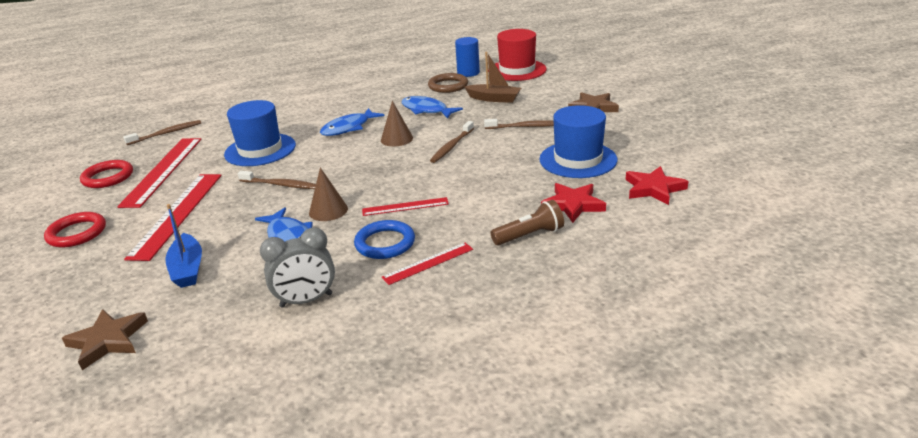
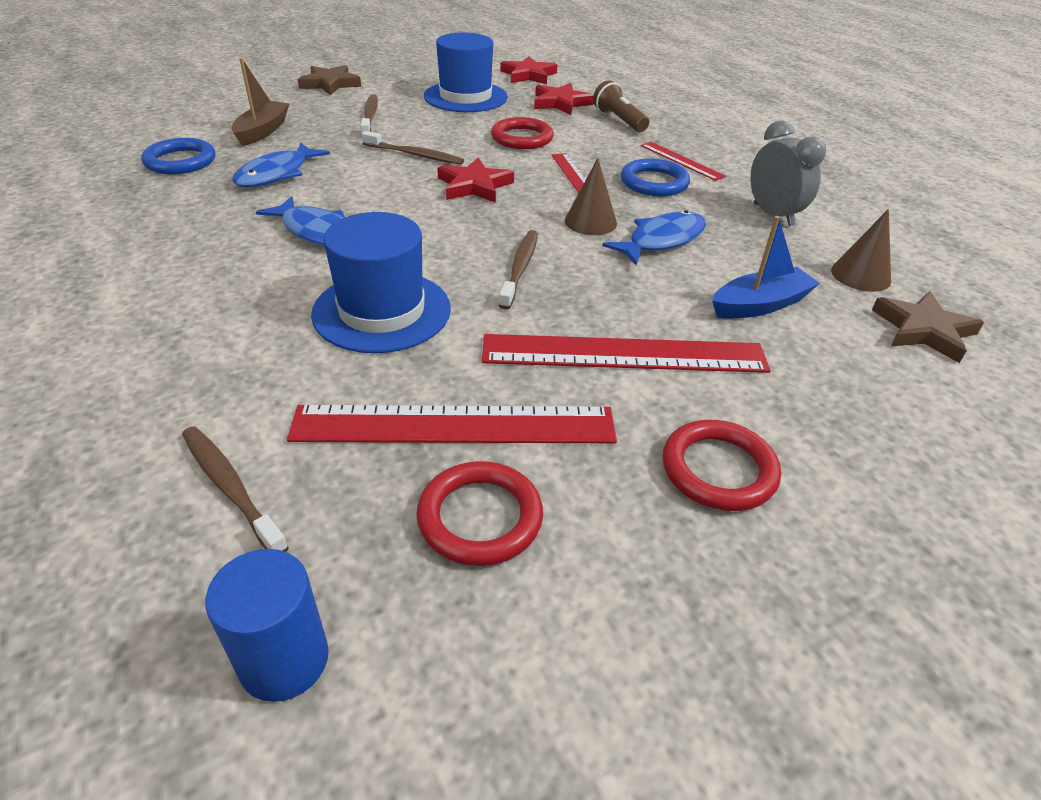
camera: 100 degrees left, 10 degrees up
(396, 139) = (378, 191): brown cone -> brown cone (860, 275)
(396, 168) = (474, 186): none -> red star
(448, 86) = (180, 161): brown ring -> blue ring
(468, 73) = (131, 148): blue cylinder -> blue cylinder (284, 660)
(483, 185) = (522, 138): none -> red ring
(517, 70) = (155, 116): red hat -> none

